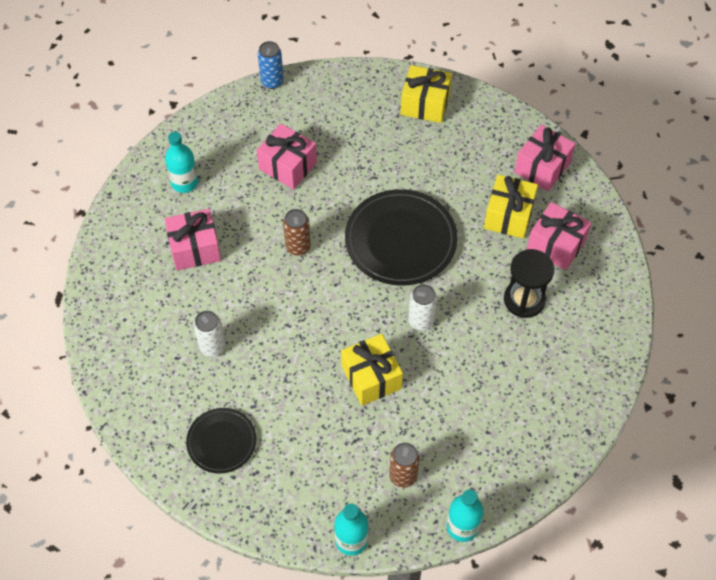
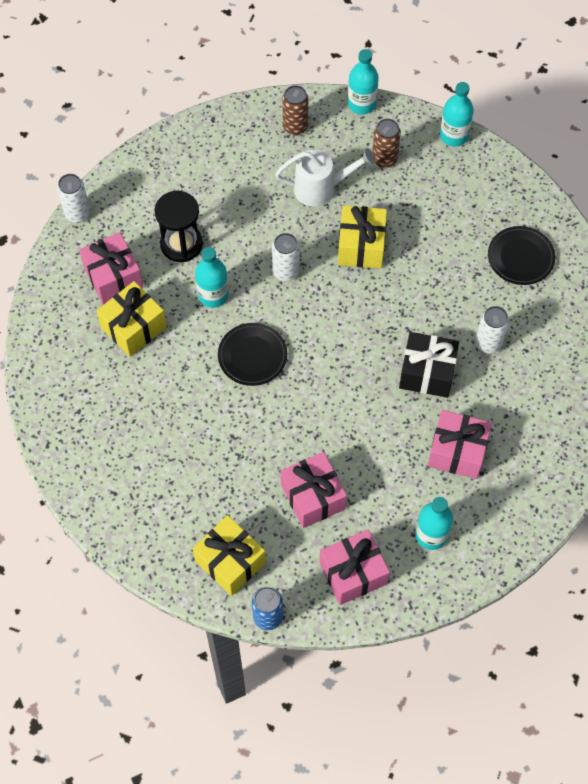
camera: 150 degrees left, 5 degrees up
(251, 297) = (427, 373): none -> black gift
(298, 247) = (354, 400): brown can -> brown can (295, 127)
(400, 240) = (252, 356): black plate -> black plate, size x0.57
(425, 104) = (122, 495): yellow gift -> yellow gift (230, 562)
(442, 414) = (321, 188): none -> white watering can
(466, 271) = (213, 295): none -> turquoise bottle
(542, 167) = (62, 359): pink gift -> pink gift (353, 573)
(629, 281) = (77, 213): none -> white can

